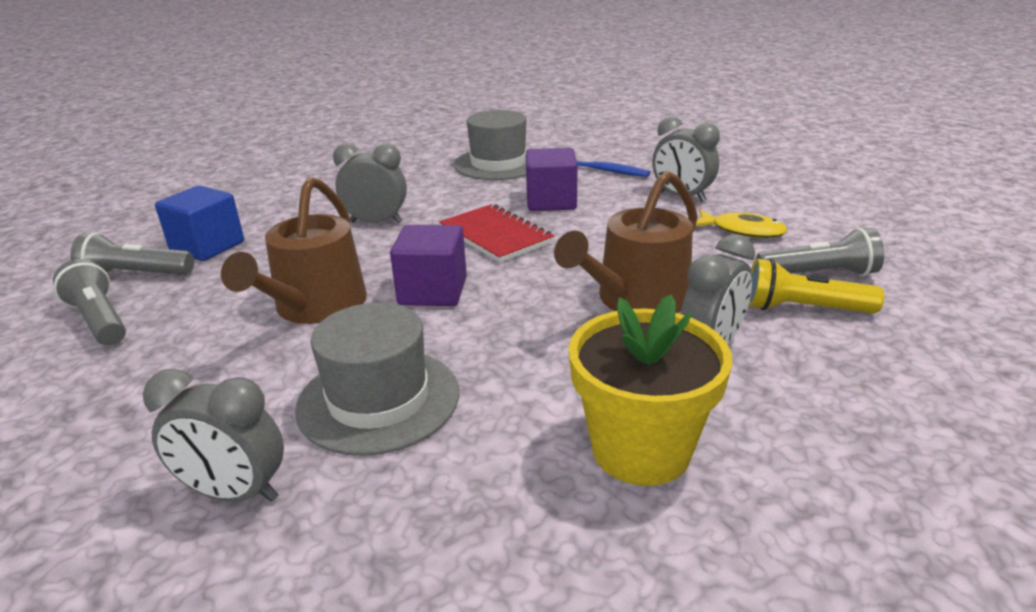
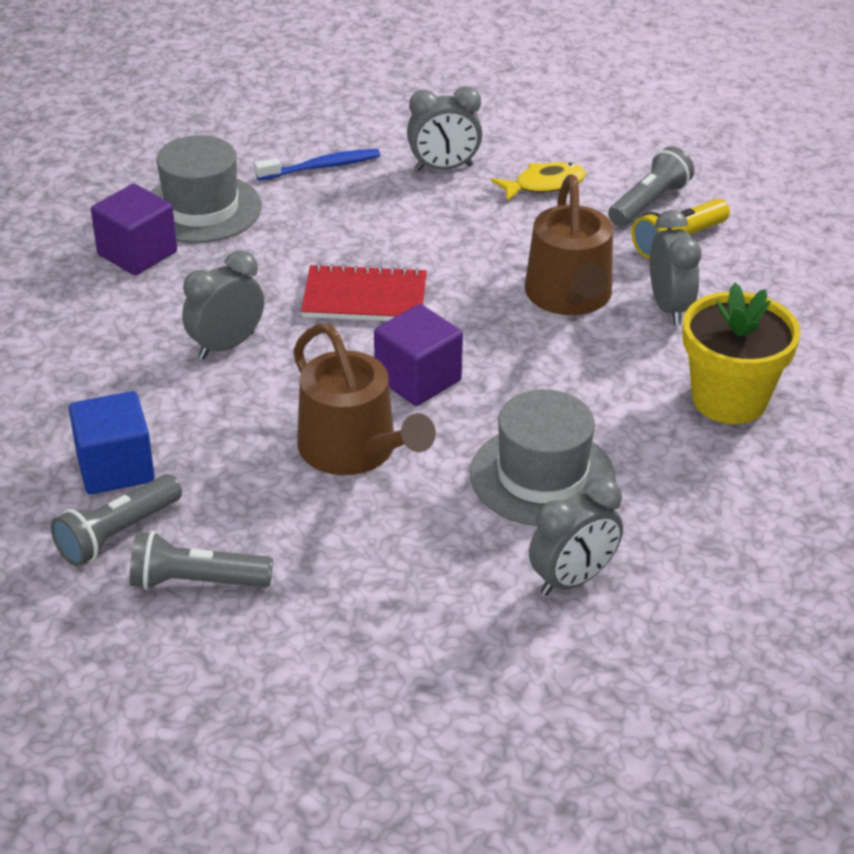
camera: 50 degrees left, 10 degrees up
(551, 201) = (343, 232): purple cube -> purple cube (137, 253)

